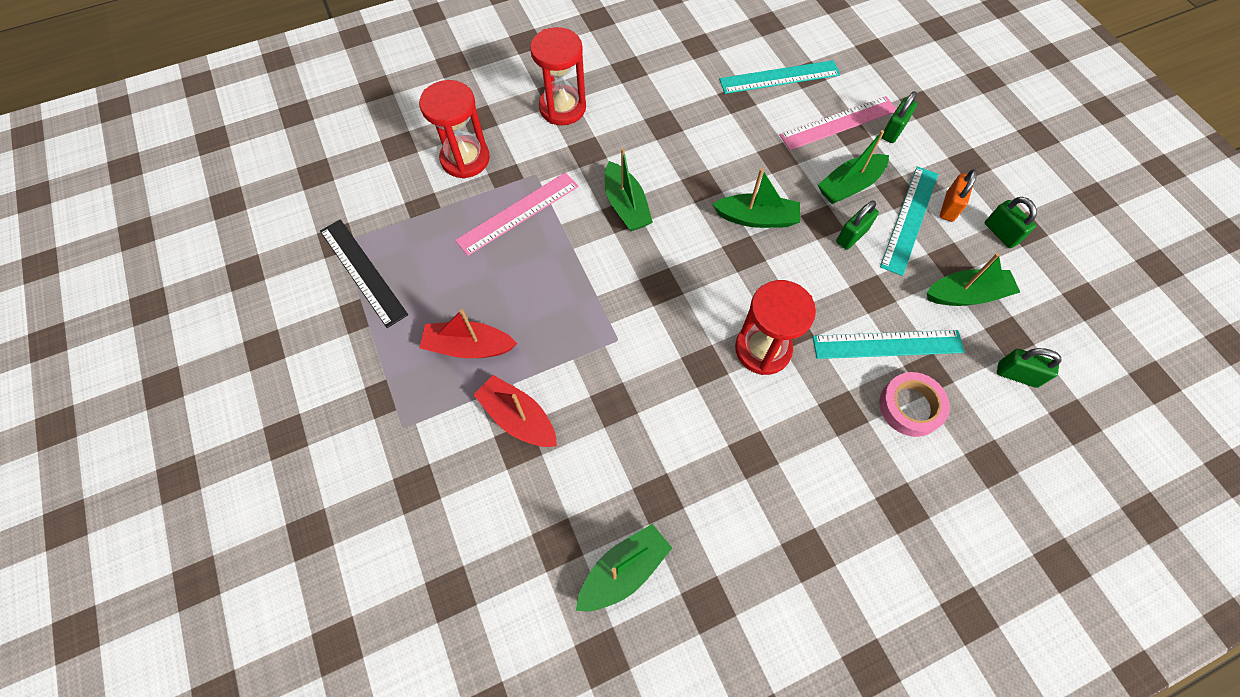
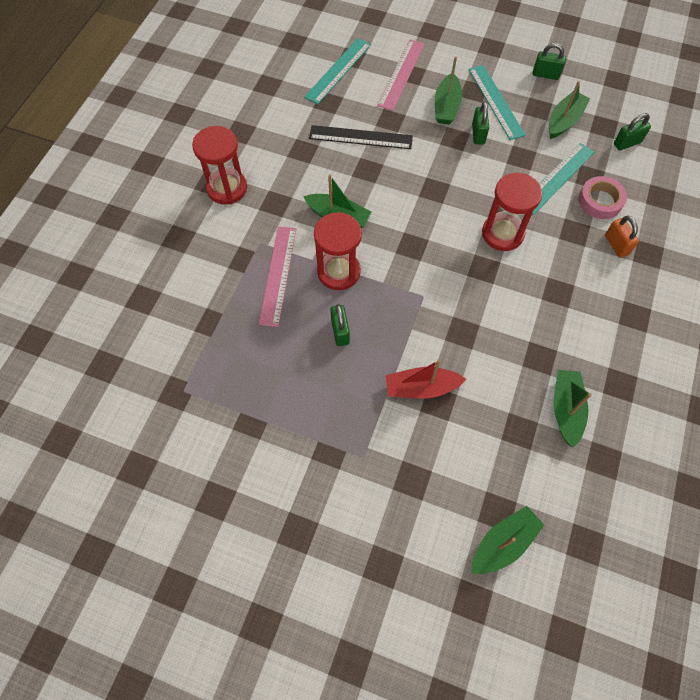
camera: 45 degrees left, 0 degrees up
(363, 272) = (222, 395): black ruler -> black ruler (360, 137)
(465, 159) = (201, 270): red hourglass -> red hourglass (338, 272)
(469, 347) = (345, 376): red boat -> none
(756, 218) = (419, 164): green boat -> green boat (503, 543)
(893, 131) = (435, 57): green padlock -> green padlock (340, 331)
(949, 207) = (507, 79): orange padlock -> orange padlock (616, 245)

